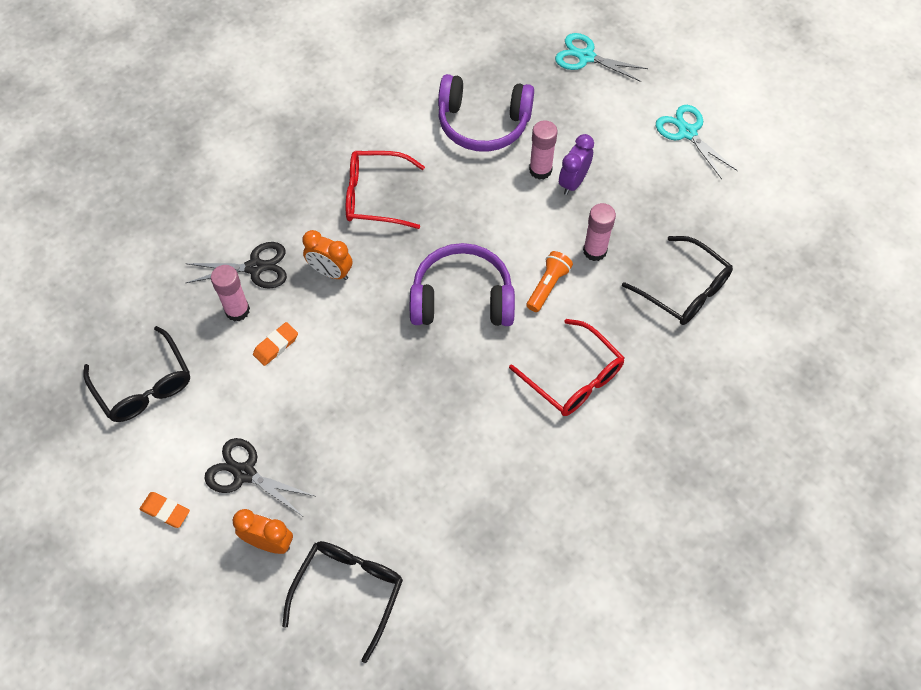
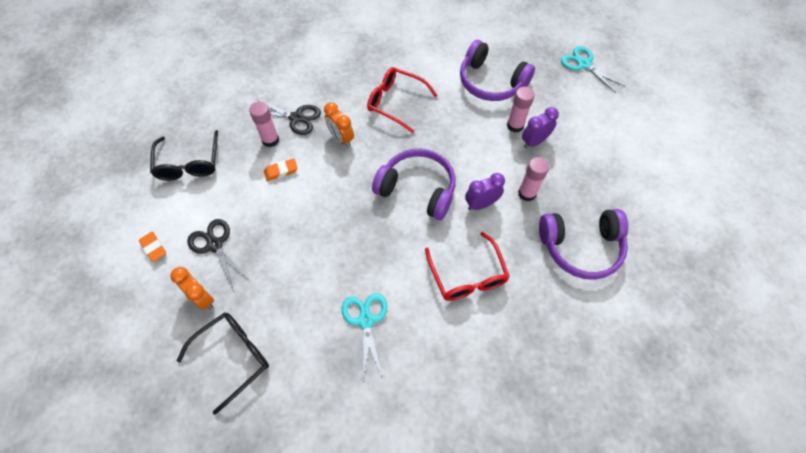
camera: 25 degrees right, 0 degrees up
(548, 286) = (481, 204): orange flashlight -> purple clock
(684, 290) = (580, 247): black glasses -> purple headphones
(687, 132) = (634, 138): turquoise scissors -> turquoise scissors (365, 320)

